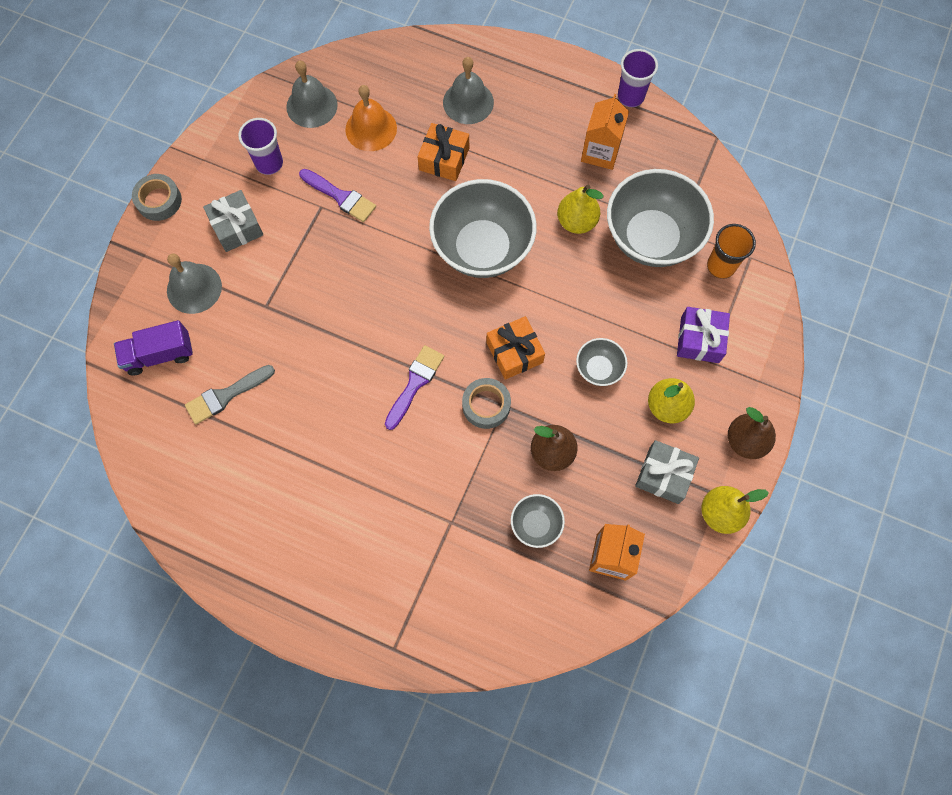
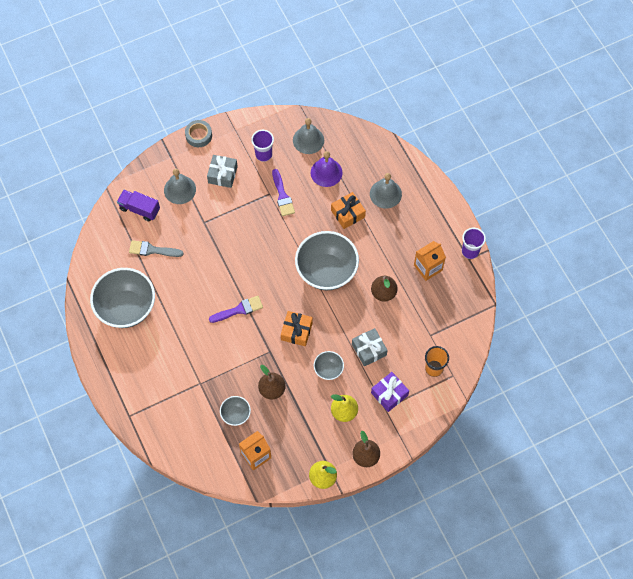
camera: 40 degrees right, 5 degrees down
(371, 129) = (326, 172): orange bell -> purple bell
(486, 405) = (262, 345): grey tape -> none
(576, 222) = (383, 293): yellow pear -> brown pear
(651, 238) = (412, 328): grey bowl -> grey bowl (126, 308)
(664, 475) = (313, 440): grey gift -> grey gift (369, 350)

